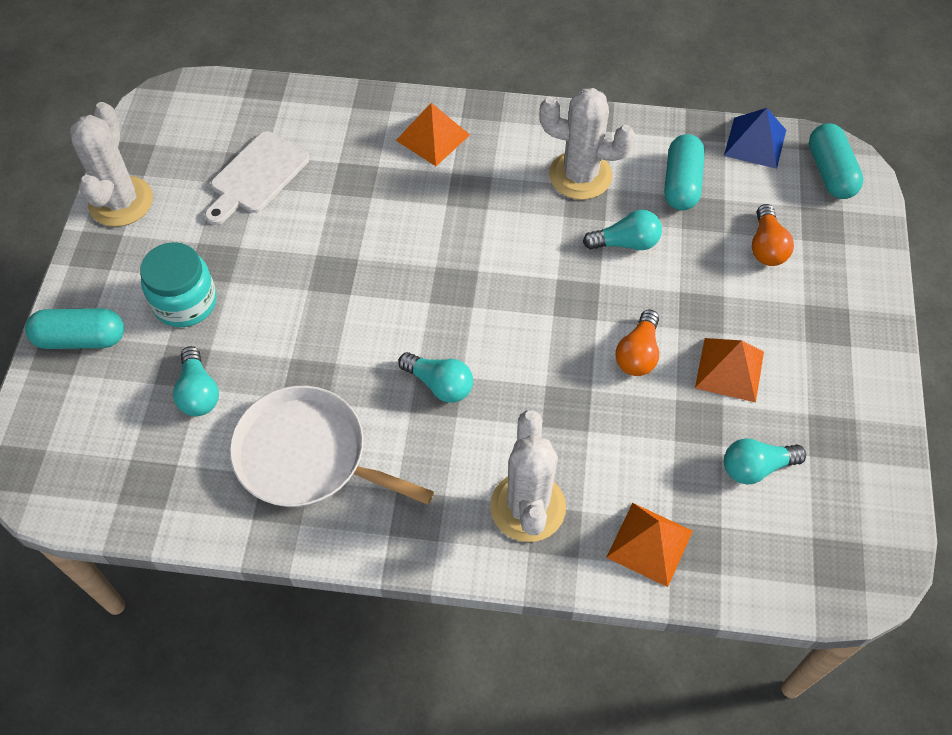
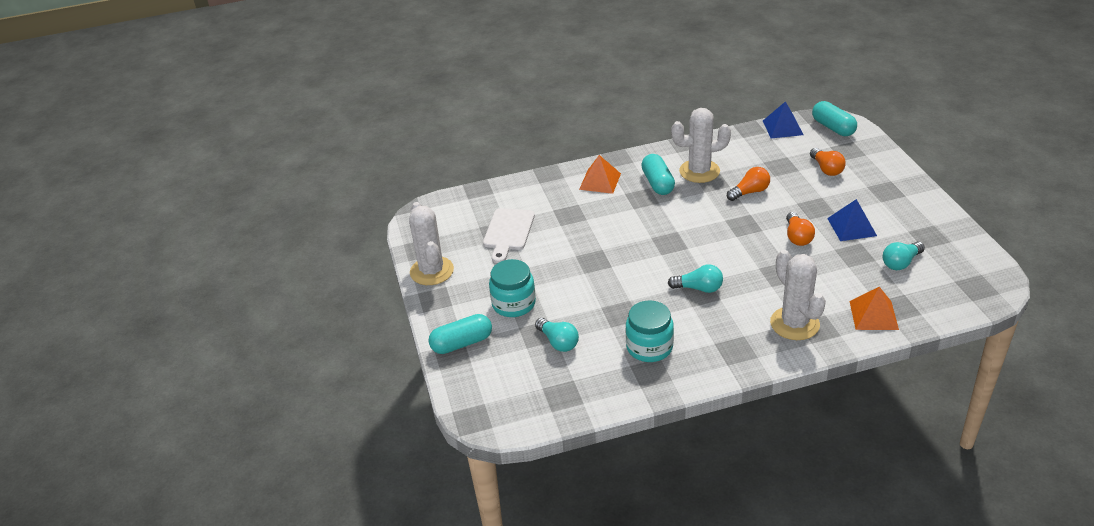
camera: 20 degrees left, 20 degrees down
(307, 456) = (649, 347): white pan -> turquoise jar
(626, 243) = (750, 192): turquoise light bulb -> orange light bulb
(681, 183) = (758, 157): turquoise capsule -> turquoise capsule (657, 183)
(729, 369) = (852, 227): orange pyramid -> blue pyramid

